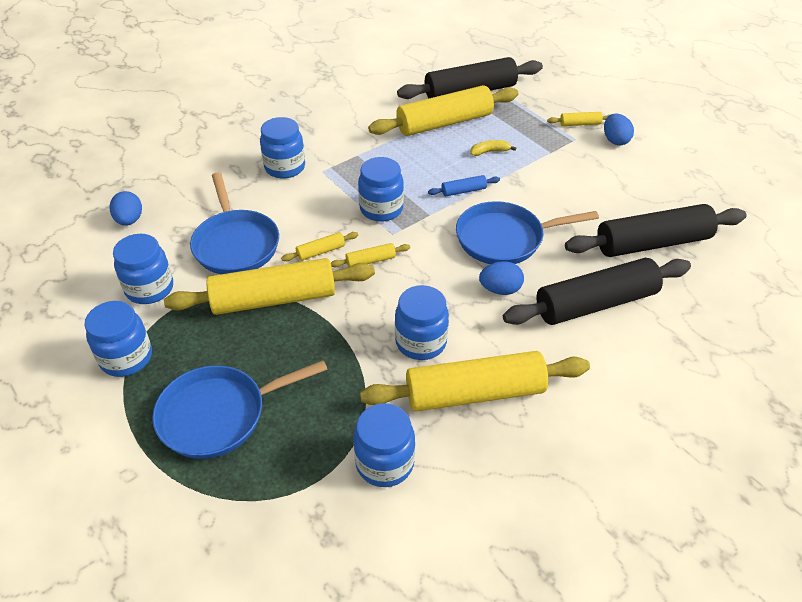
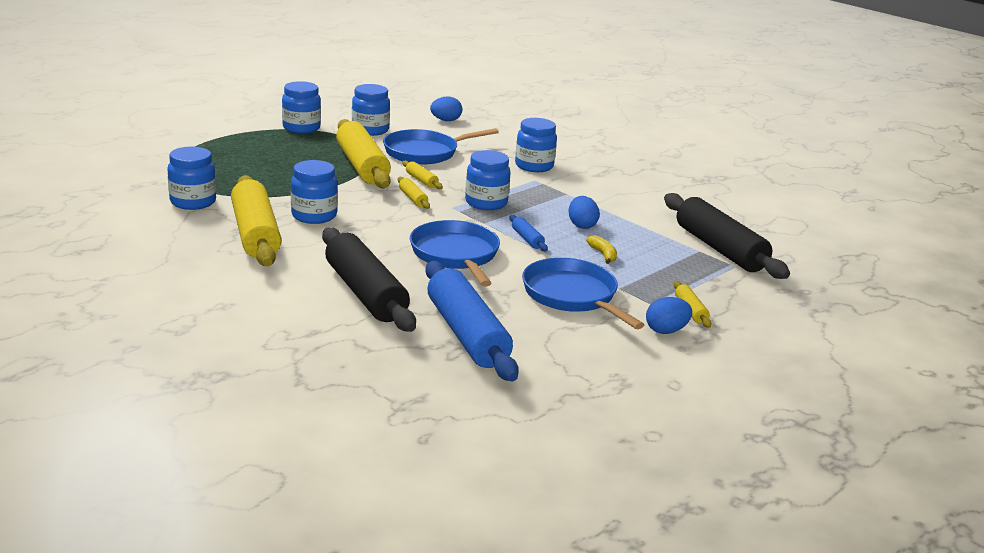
camera: 80 degrees right, 20 degrees down
(219, 415) = (247, 154): blue pan -> blue pan (572, 296)
(444, 123) = (646, 233): yellow rolling pin -> none
(500, 289) = (381, 249): blue egg -> blue egg (581, 225)
(652, 243) = (466, 334): black rolling pin -> blue rolling pin

